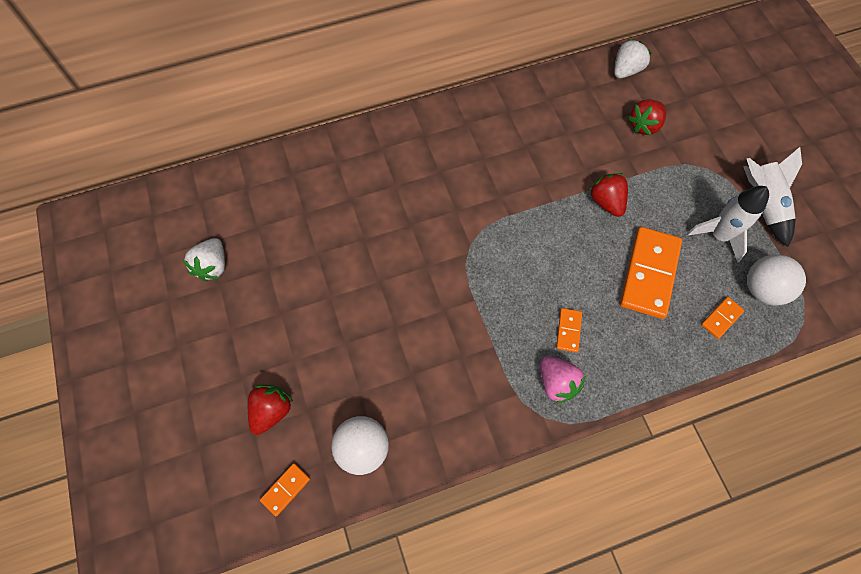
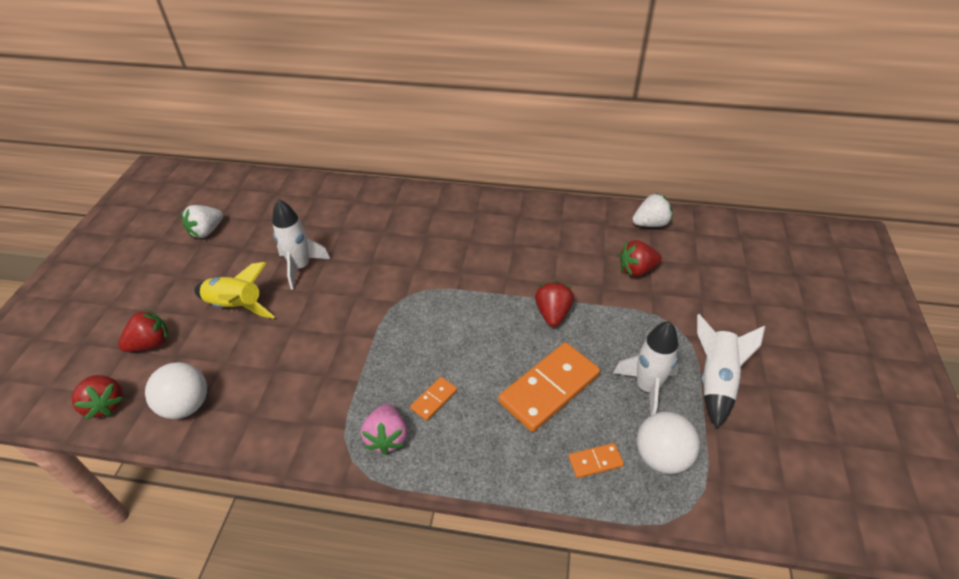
camera: 30 degrees right, 20 degrees down
(285, 489) = (105, 404): orange domino -> red strawberry
(321, 332) = (236, 306): none -> yellow rocket
(347, 261) = (301, 267): none -> white rocket

